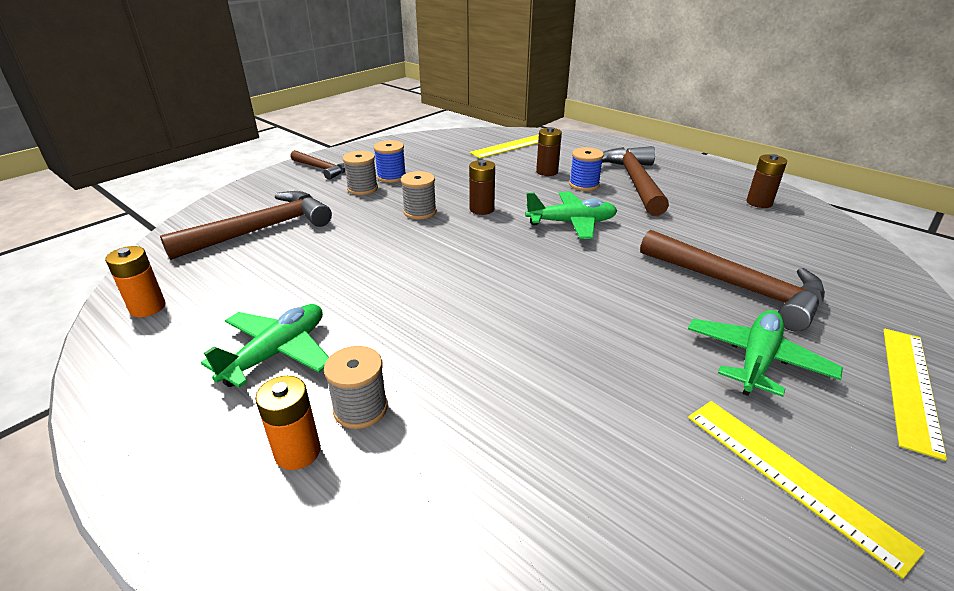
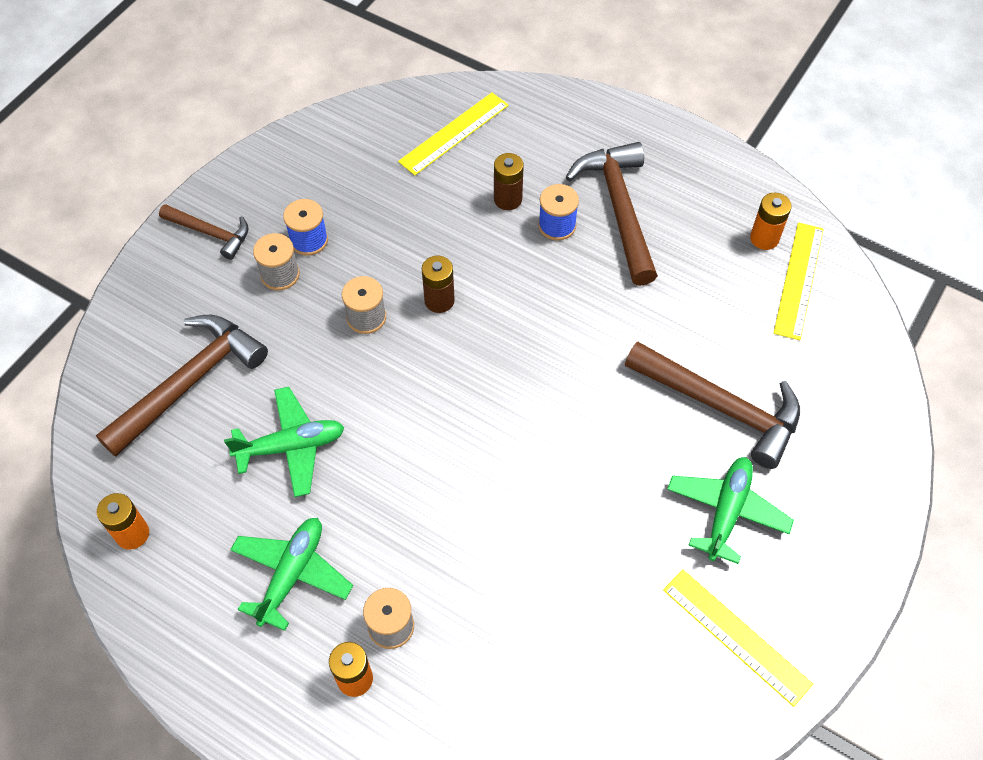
camera: 10 degrees left, 25 degrees up
(571, 223) = (547, 314): green plane -> green plane (291, 446)
(759, 203) = (764, 238): brown battery -> orange battery
(910, 387) = (849, 523): yellow ruler -> yellow ruler (799, 280)

